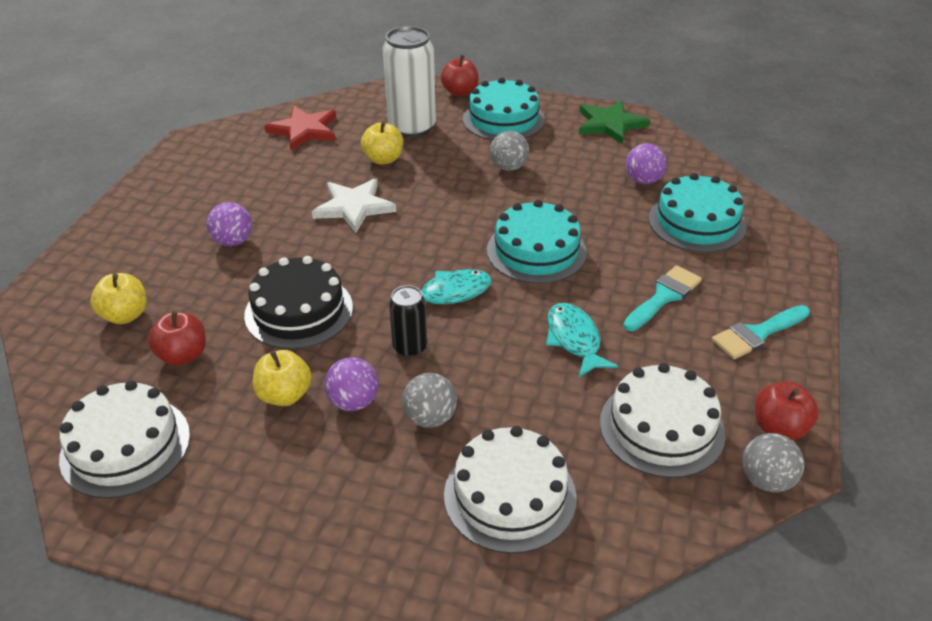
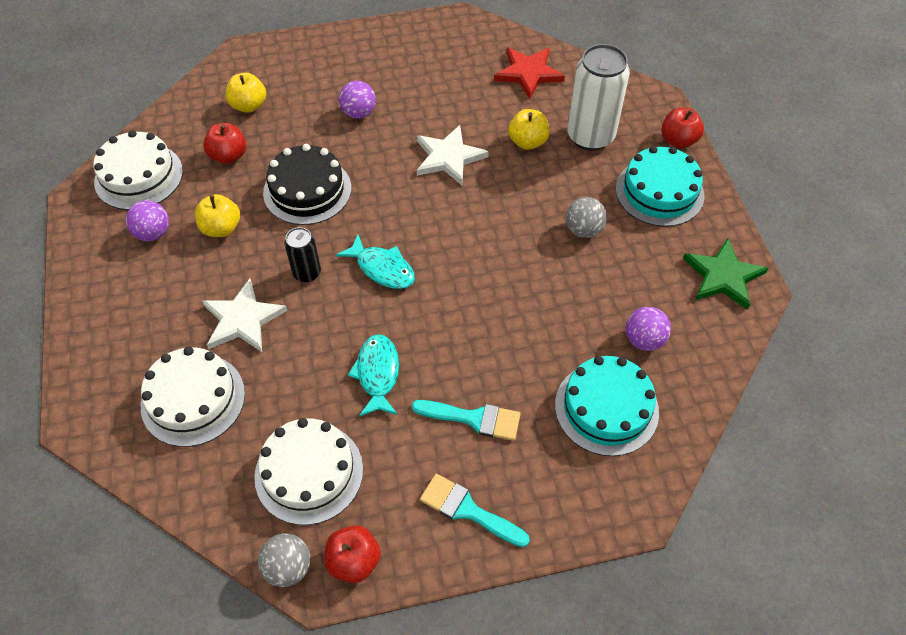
camera: 60 degrees right, 15 degrees up
(353, 402) = (235, 268): purple ball -> purple ball (153, 233)
(430, 418) = (242, 319): grey ball -> white star
(536, 251) = (475, 301): turquoise cake -> none
(574, 339) = (377, 374): turquoise fish -> turquoise fish turned 45 degrees counterclockwise

